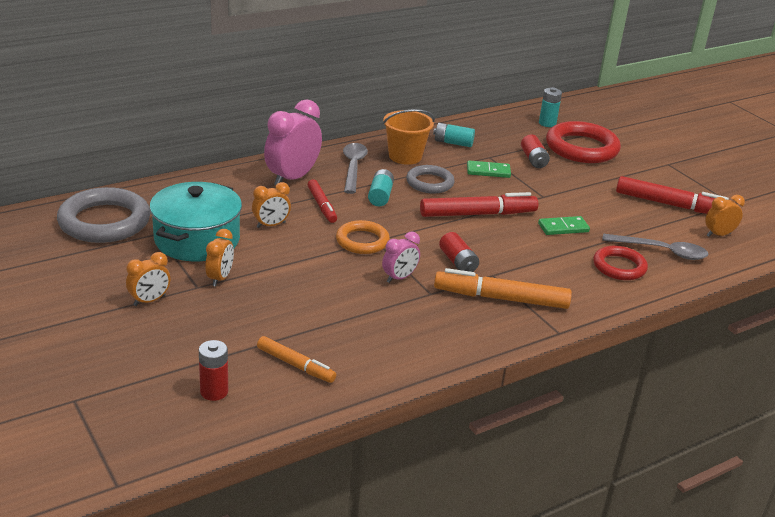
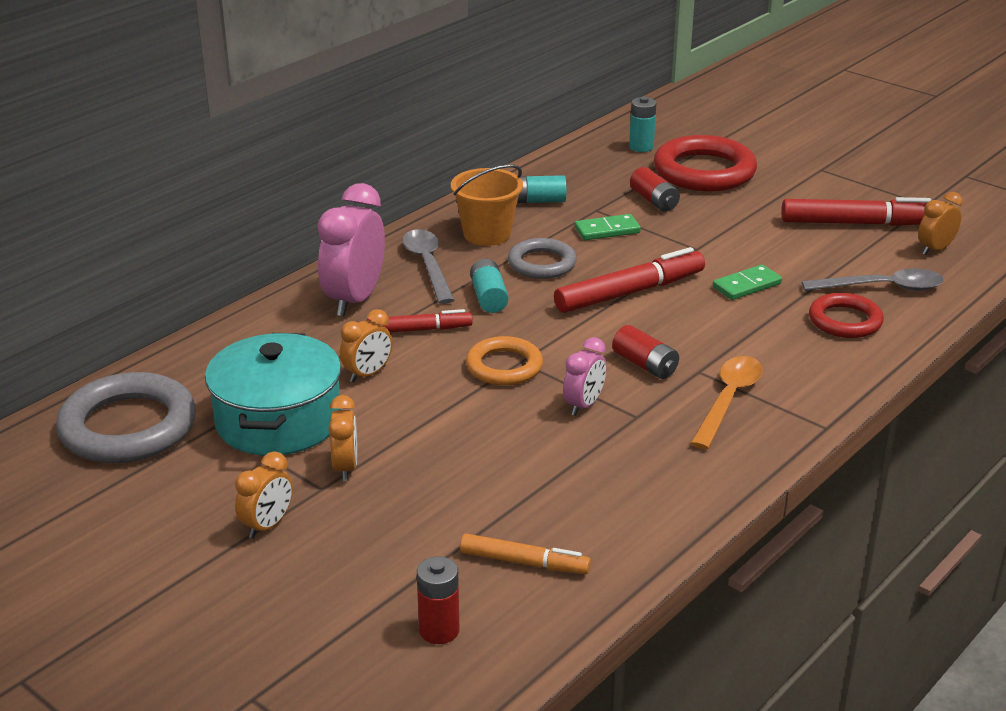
camera: 15 degrees left, 0 degrees up
(322, 206) = (419, 330): red marker -> red marker turned 60 degrees counterclockwise
(501, 298) = (728, 400): orange marker -> orange spoon

